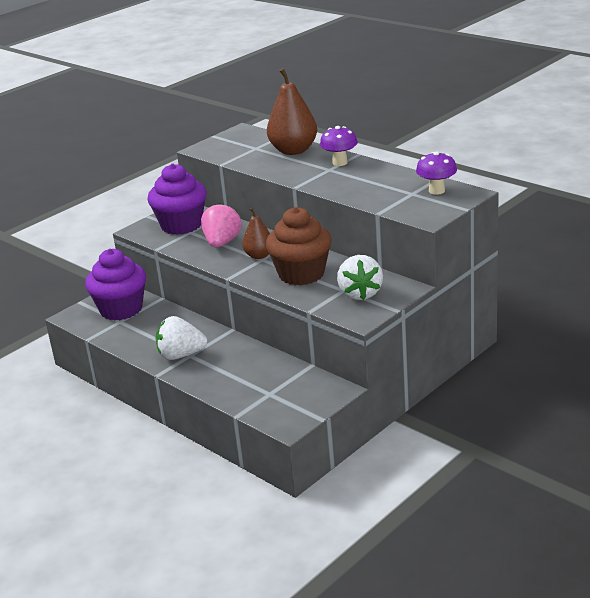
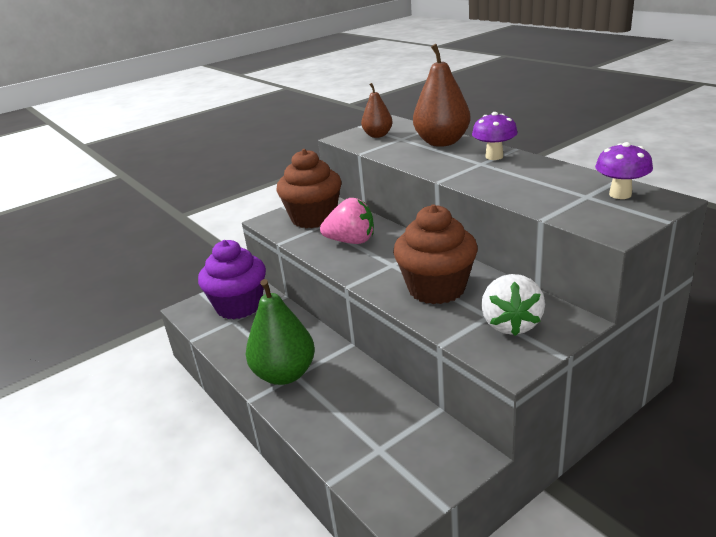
camera: 10 degrees right, 0 degrees up
(181, 225) = (313, 218): purple cupcake -> brown cupcake
(181, 355) = (284, 374): white strawberry -> green pear
(222, 243) = (351, 241): pink strawberry -> pink strawberry turned 75 degrees clockwise
(259, 255) = (390, 260): brown pear -> brown pear (378, 135)

